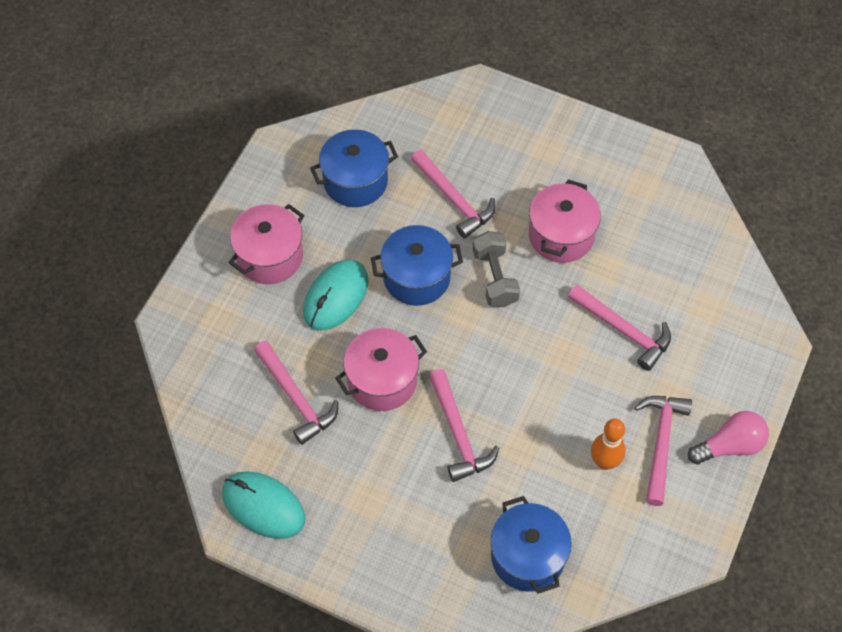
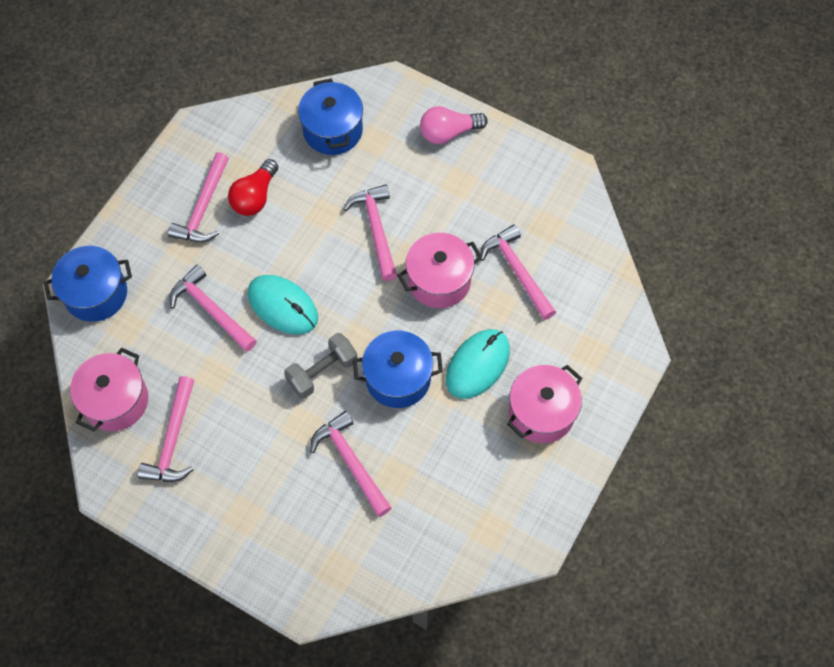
camera: 175 degrees left, 5 degrees up
(263, 506) = (545, 184): turquoise mouse -> turquoise mouse (283, 306)
(355, 181) = (451, 492): blue pot -> blue pot (96, 294)
(495, 278) = (322, 372): grey dumbbell -> grey dumbbell turned 60 degrees clockwise
(561, 235) = (249, 411): pink pot -> pink pot (116, 401)
(604, 462) = (255, 197): orange bowling pin -> red light bulb
(629, 205) = (172, 440): none -> pink hammer
(730, 446) = (145, 201): pink light bulb -> pink light bulb (448, 132)

